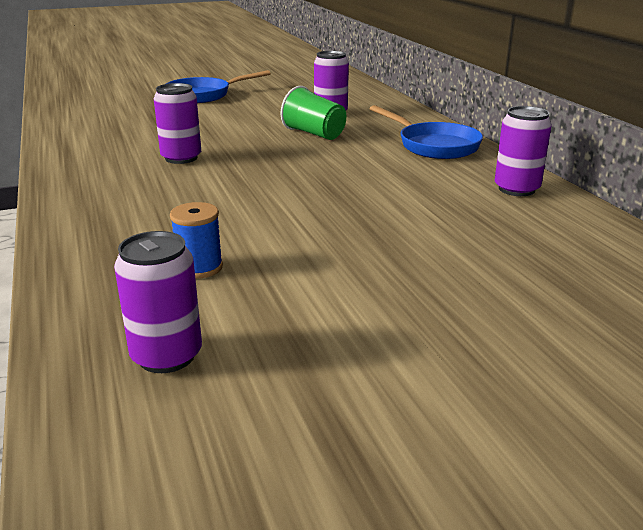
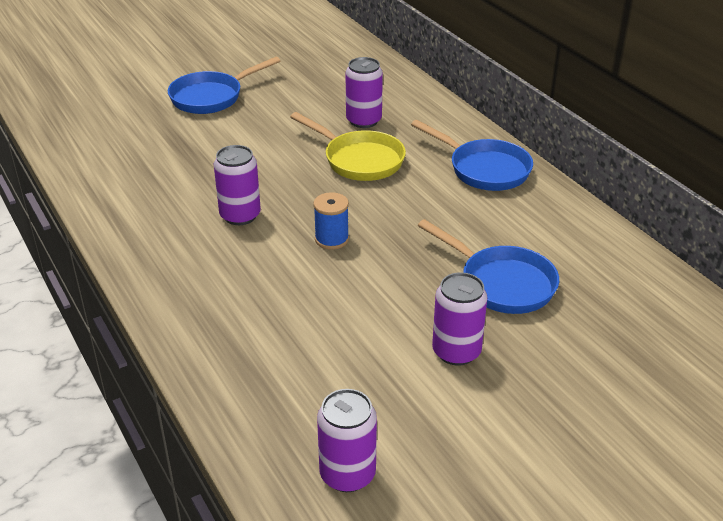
camera: 10 degrees left, 10 degrees up
(199, 267) = (329, 372): blue spool -> blue spool (331, 239)
(314, 134) = (359, 160): green cup -> yellow pan
(423, 218) = (501, 283): none -> blue pan
(516, 189) = (575, 231): purple can -> purple can (456, 351)

